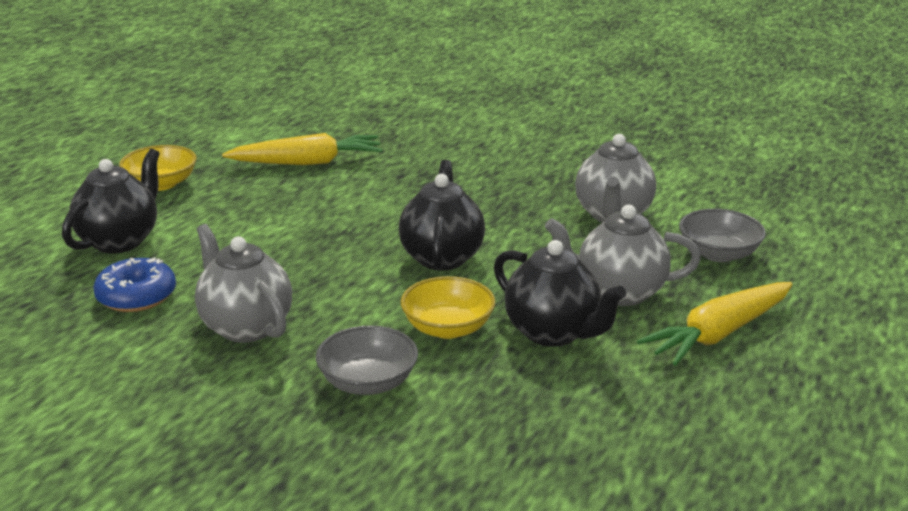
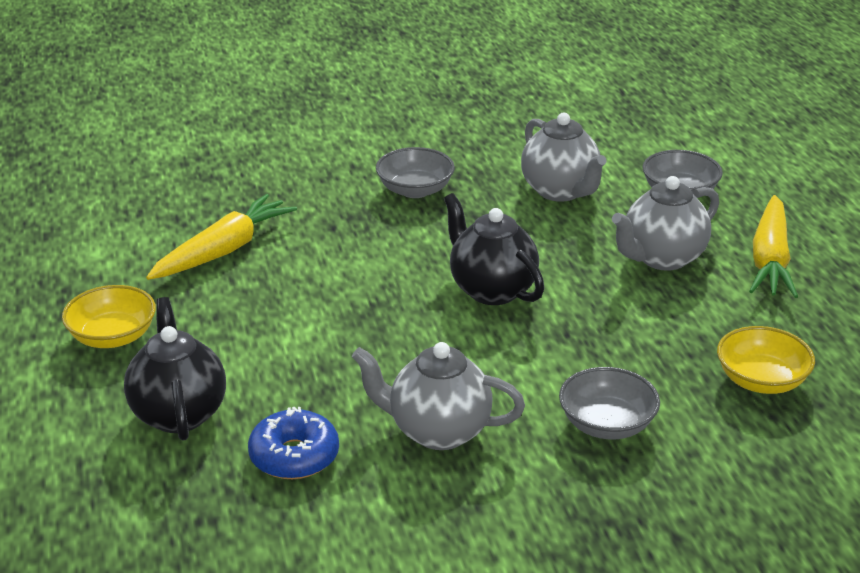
camera: 40 degrees left, 5 degrees up
(448, 328) = (592, 349): yellow bowl -> yellow bowl (761, 380)
(499, 174) = (415, 190): none -> grey bowl
(553, 333) = (668, 314): black teapot -> none

